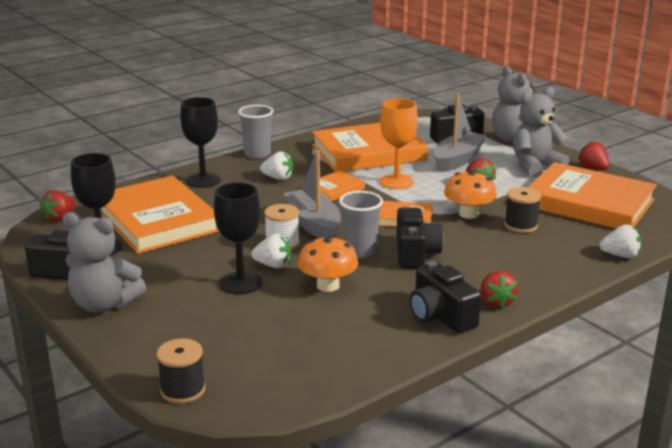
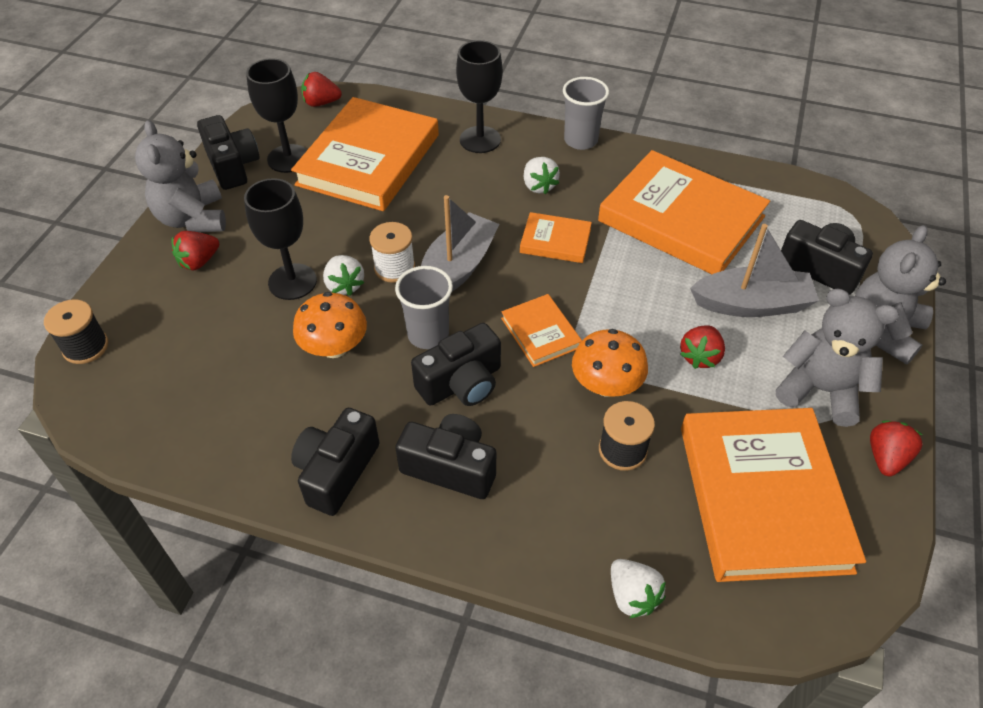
camera: 55 degrees right, 25 degrees up
(396, 182) = (628, 280): orange goblet -> none
(479, 277) = (450, 467): none -> black camera
(496, 302) = (403, 509): red strawberry -> red strawberry (199, 261)

